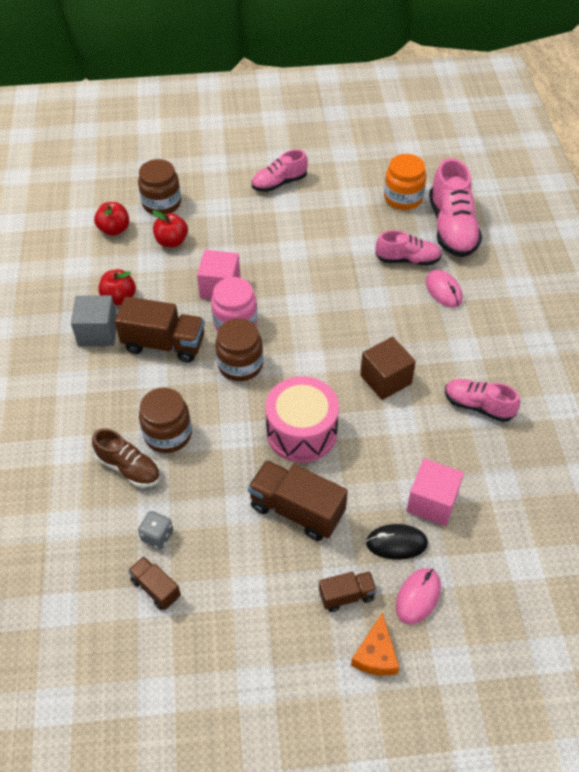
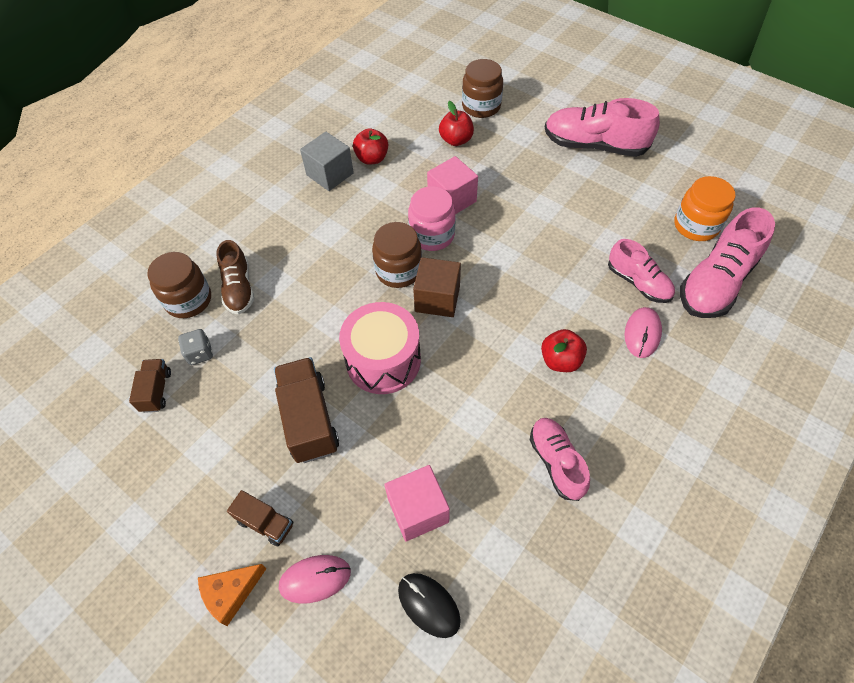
camera: 45 degrees right, 5 degrees up
(114, 229) = (425, 105): red apple -> red apple (560, 360)
(164, 344) = (363, 214): brown truck -> none
(168, 434) = (290, 284): brown jar -> brown jar (188, 300)
(279, 183) = (594, 145): pink shoe -> pink shoe, size x1.63
(385, 379) = (499, 372): brown cube -> brown cube (437, 299)
(396, 543) = (350, 517): black mouse -> black mouse (428, 605)

